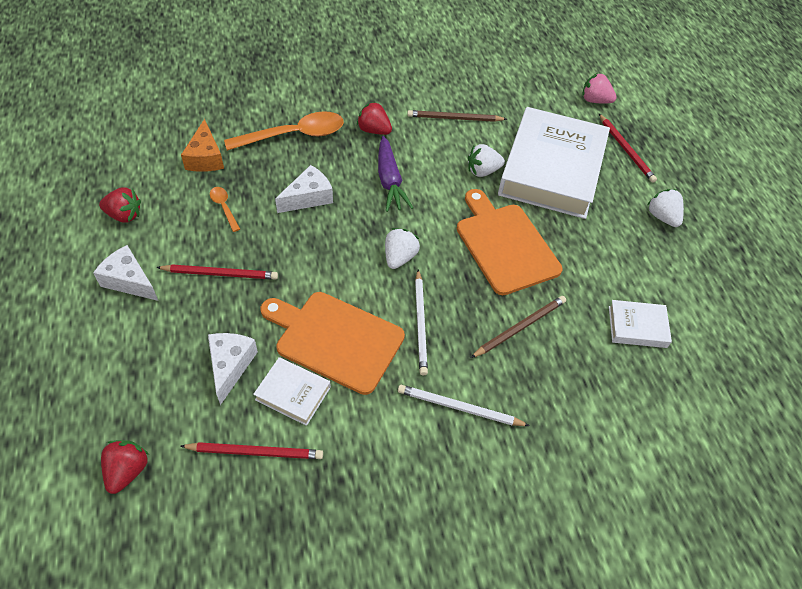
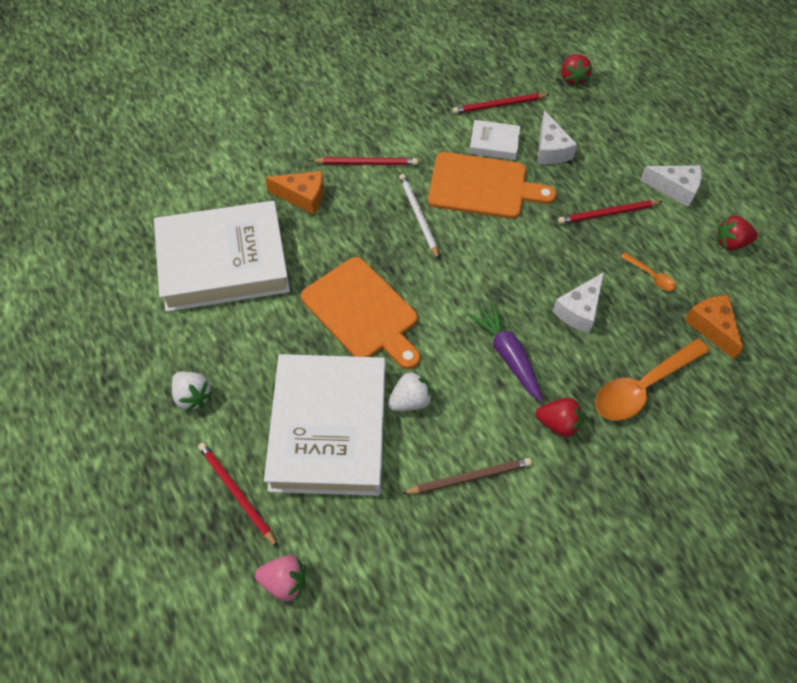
camera: 165 degrees right, 5 degrees up
(399, 257) = (460, 270): white strawberry -> none
(459, 408) = (366, 163): white pencil -> red pencil
(520, 327) = (331, 235): brown pencil -> none
(544, 382) = (303, 197): none -> orange cheese
(637, 327) = (223, 262): white book -> white book, size x2.34

